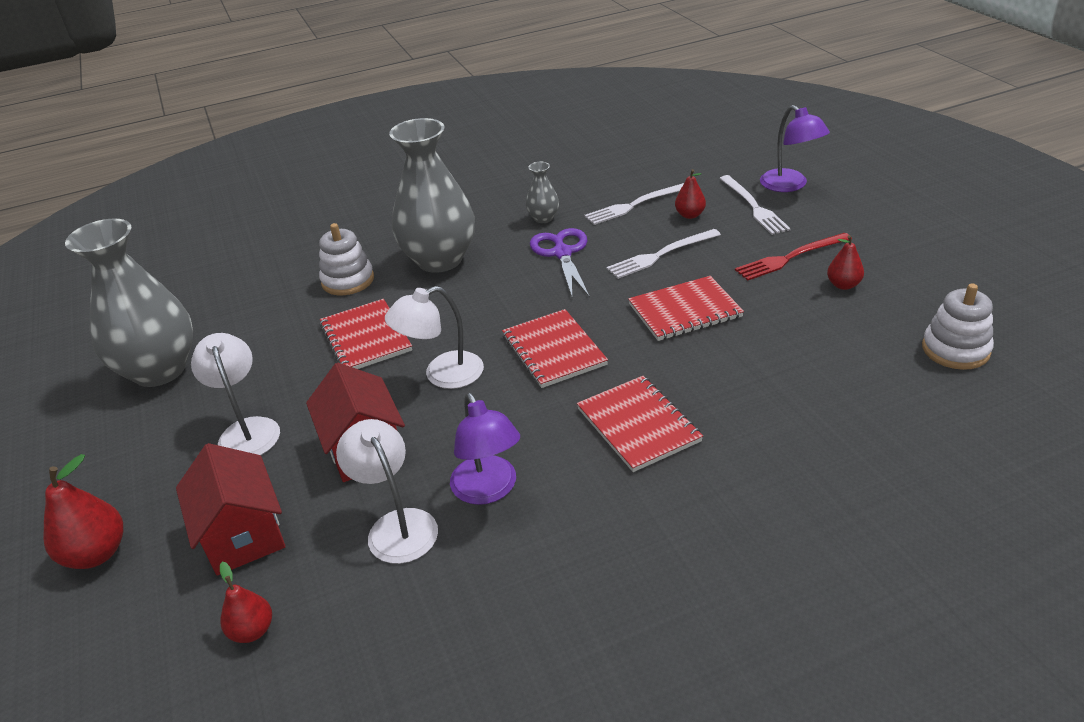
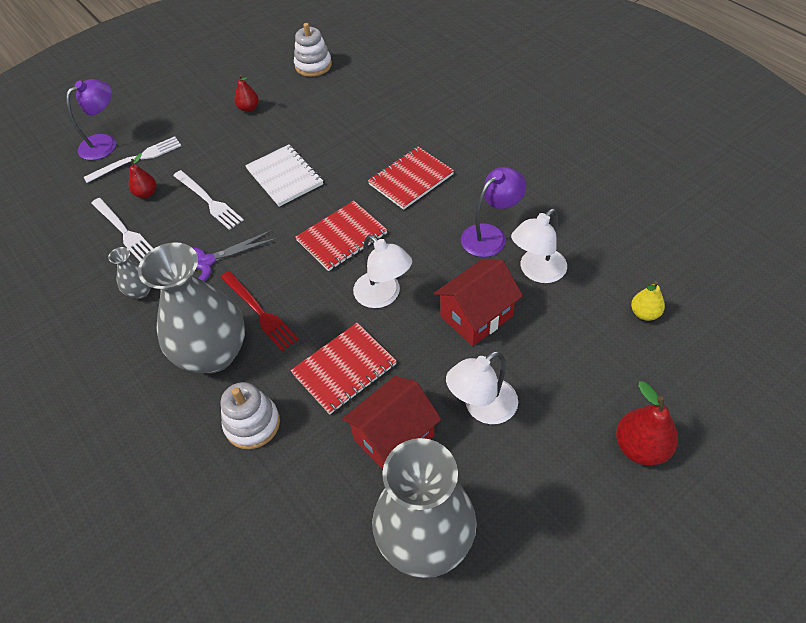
camera: 105 degrees left, 15 degrees up
(243, 534) = (580, 356): red house -> red house (394, 437)
(252, 631) = (644, 313): red pear -> yellow pear
(684, 310) = (284, 177): red notebook -> white notebook
(790, 258) = (214, 134): red fork -> red fork (259, 312)

